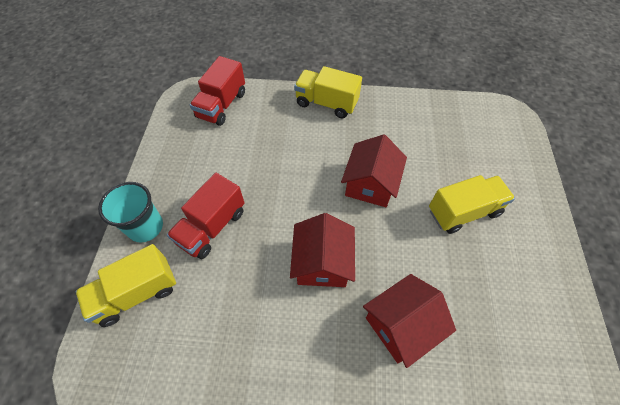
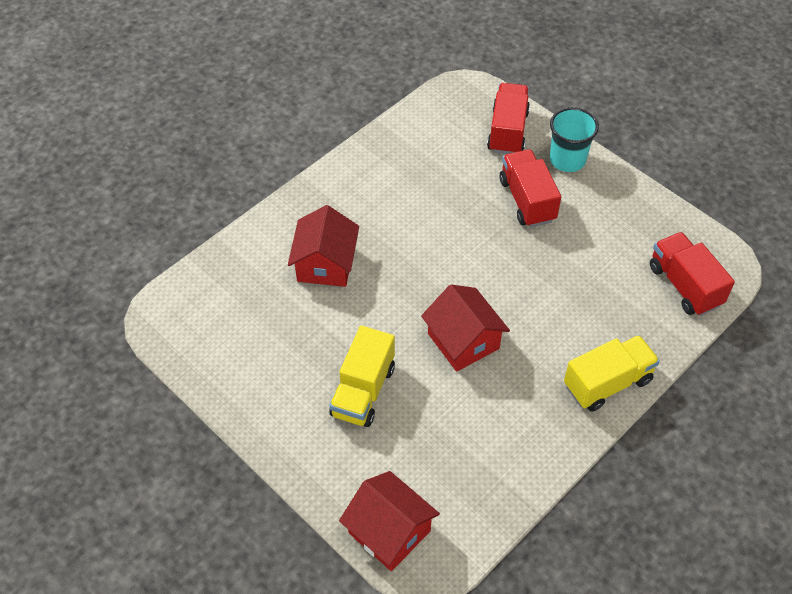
camera: 130 degrees right, 5 degrees down
(136, 293) = (507, 131): yellow truck -> red truck
(322, 263) = (422, 251): red house -> red house (389, 531)

